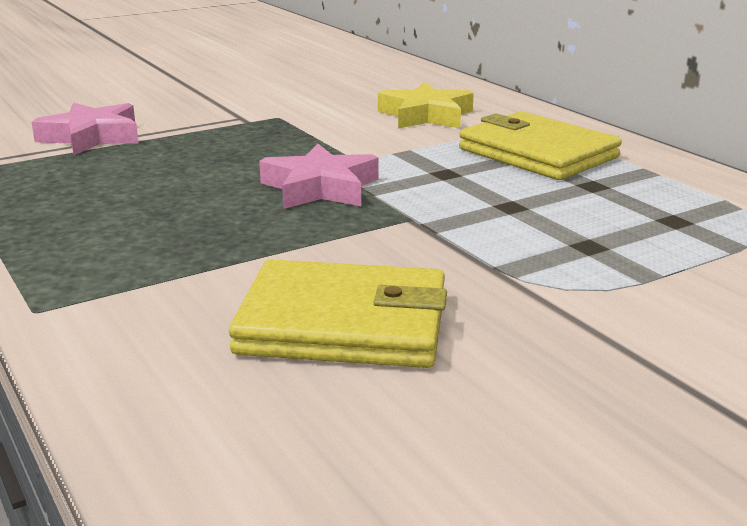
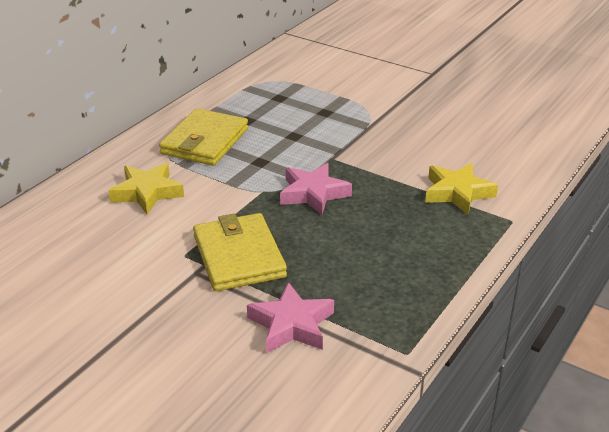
camera: 115 degrees left, 10 degrees up
(180, 288) = (457, 193): none -> yellow star
(344, 324) = (444, 148): yellow wallet -> yellow wallet (239, 256)

